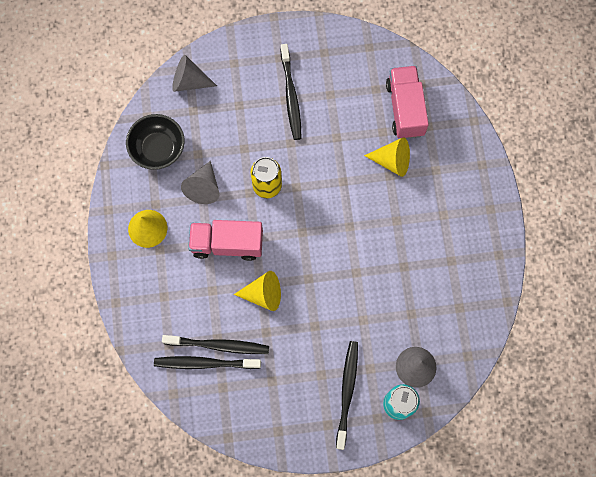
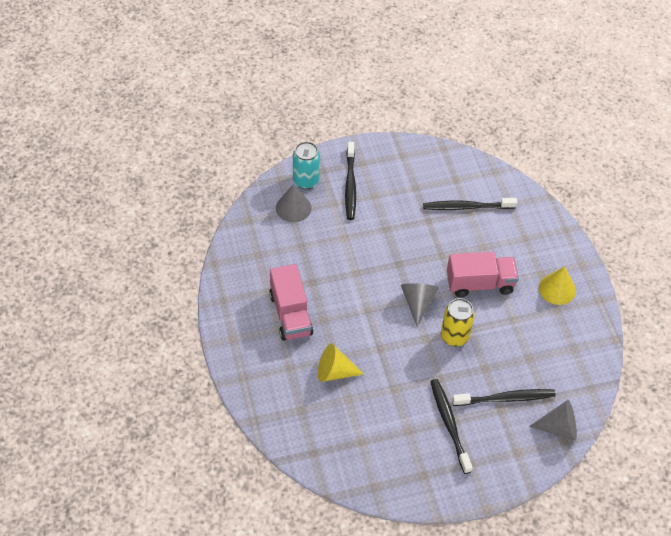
camera: 170 degrees right, 20 degrees down
(158, 149) = (569, 358): black bowl -> none
(203, 187) = (515, 328): grey cone -> grey cone (418, 303)
(204, 363) = (475, 194): black toothbrush -> black toothbrush (506, 398)
(263, 294) = (437, 248): yellow cone -> none
(405, 109) = (327, 424): pink truck -> pink truck (290, 314)

